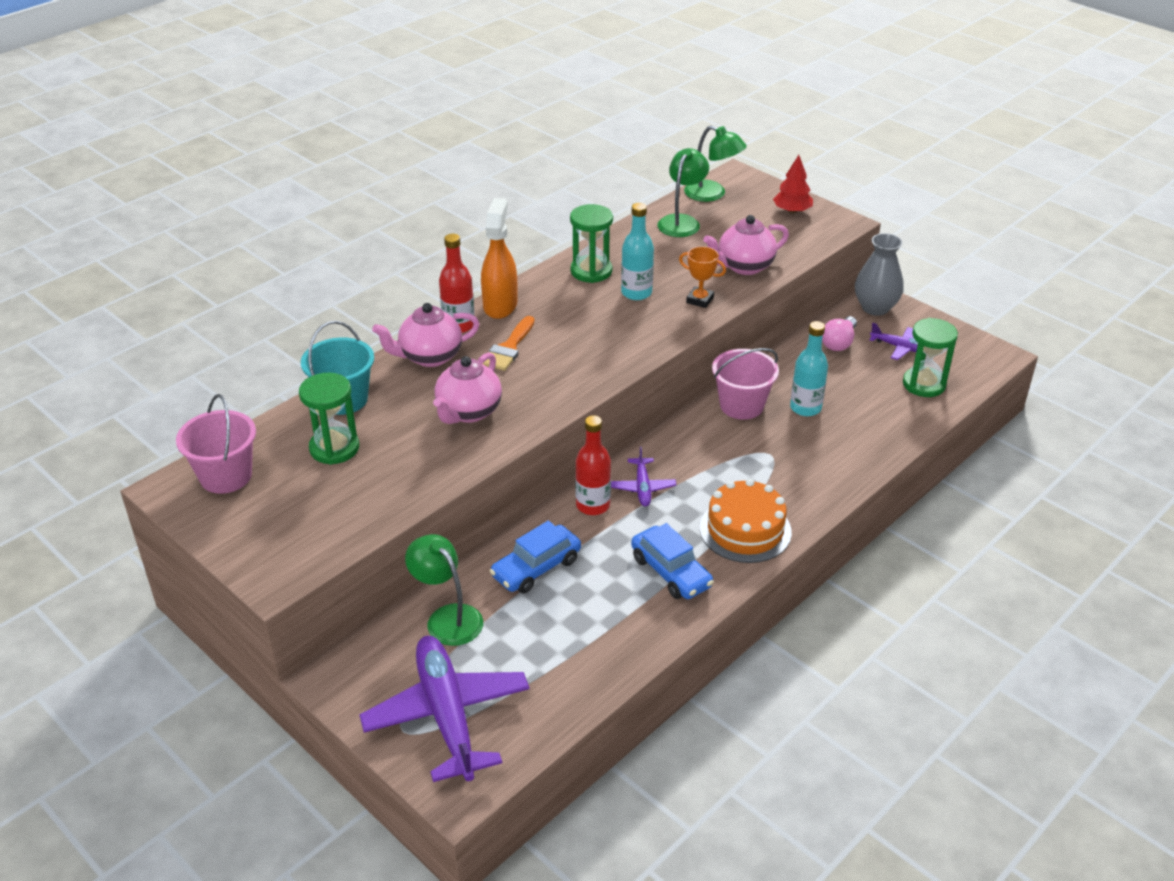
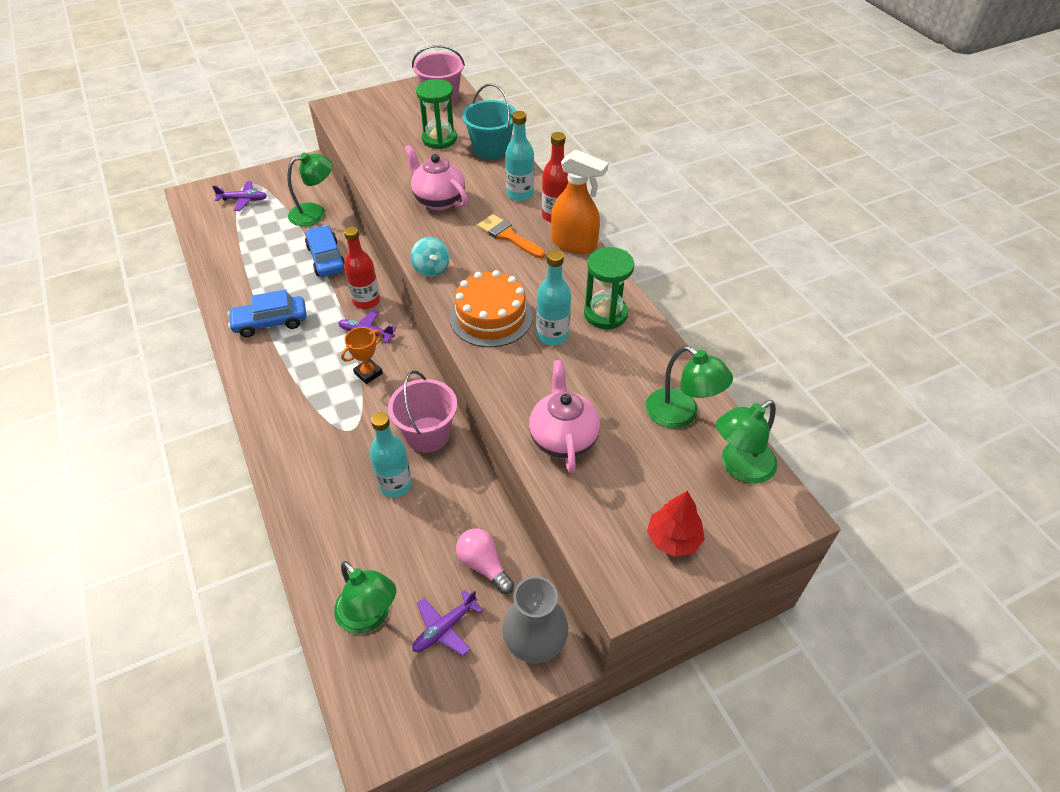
camera: 110 degrees right, 10 degrees up
(430, 357) = (520, 194): pink teapot -> turquoise bottle
(447, 715) = (243, 200): purple plane -> purple plane, size x0.47
(590, 384) = (431, 269): none -> turquoise spinning top
(700, 300) = (517, 378): orange trophy -> orange trophy (368, 373)
(745, 530) = (278, 379): orange cake -> orange cake (491, 317)
(924, 384) = (369, 617): green hourglass -> green lamp

